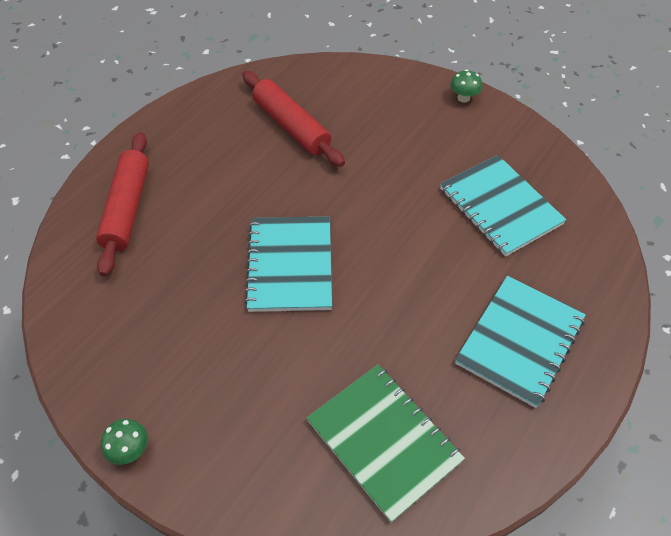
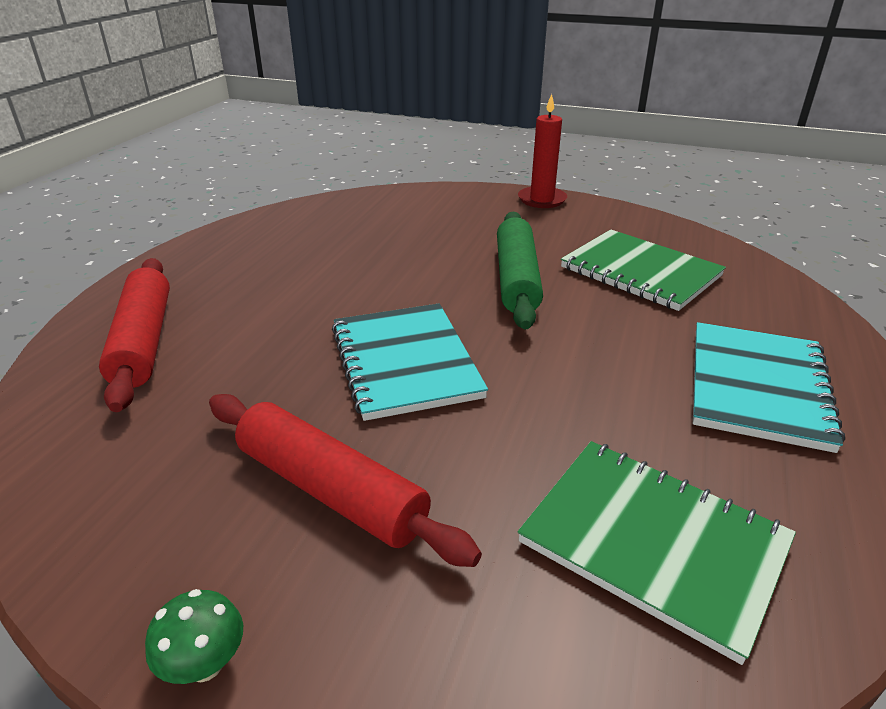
camera: 15 degrees left, 20 degrees down
(291, 126) = (352, 241): red rolling pin -> red rolling pin (331, 489)
(400, 196) = (516, 279): none -> green rolling pin
(463, 98) = (542, 200): green mushroom -> red candle
(500, 207) = (640, 272): turquoise notebook -> green notebook

